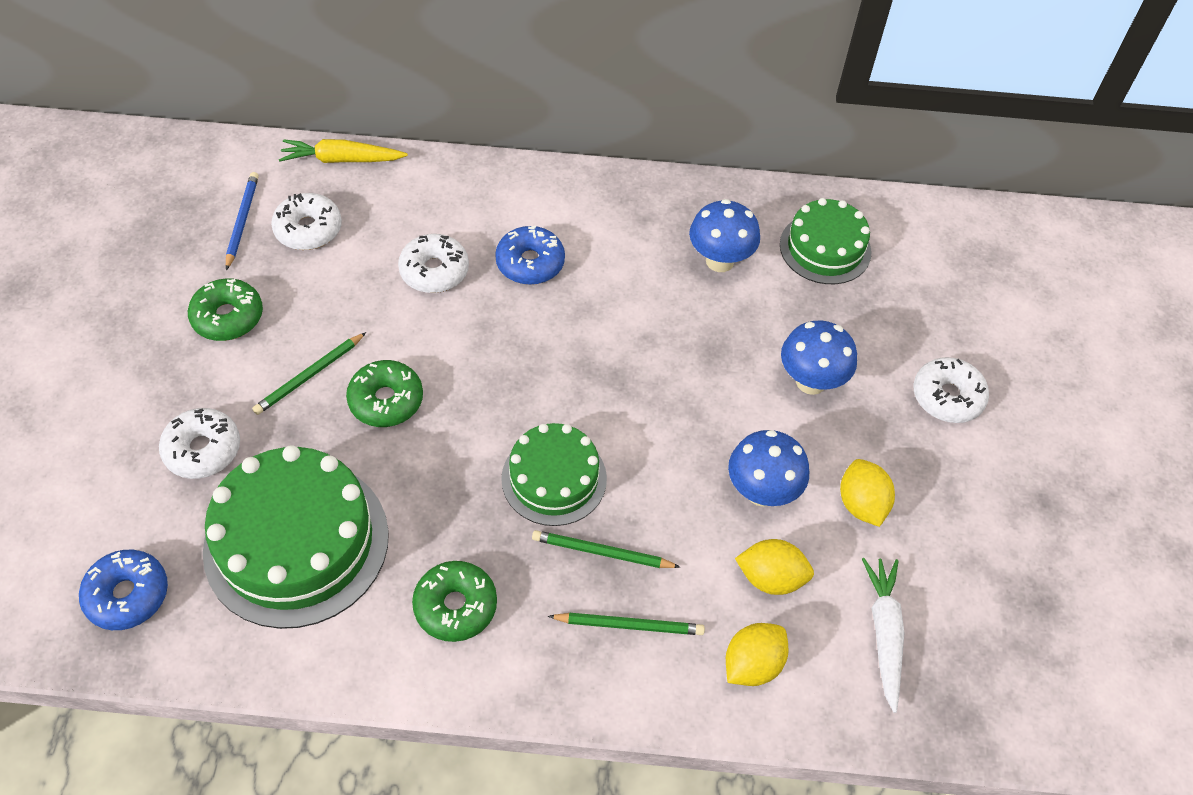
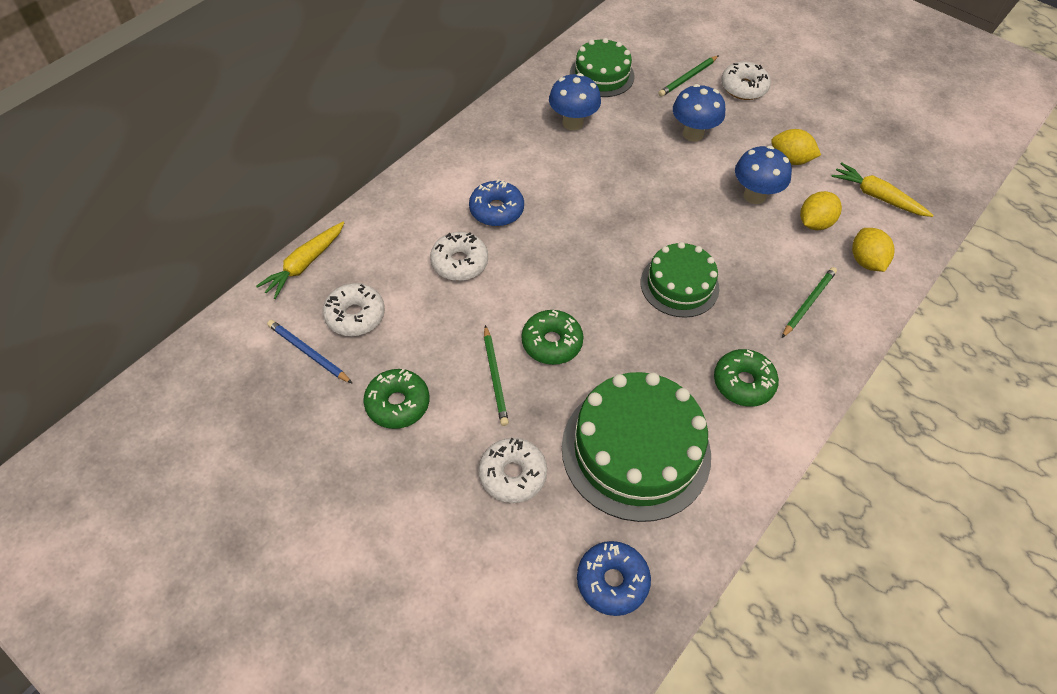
camera: 55 degrees left, 0 degrees up
(602, 552) = (749, 289): green pencil -> green pencil (688, 78)
(884, 633) = (877, 196): white carrot -> yellow carrot

